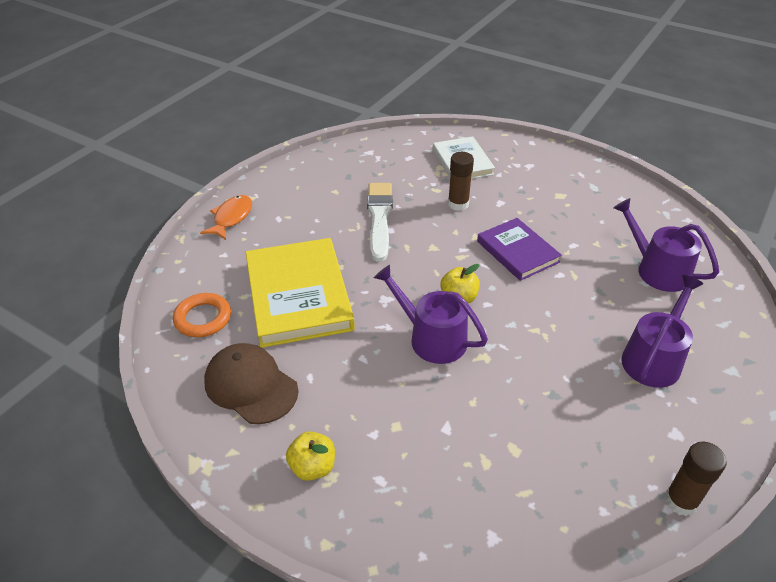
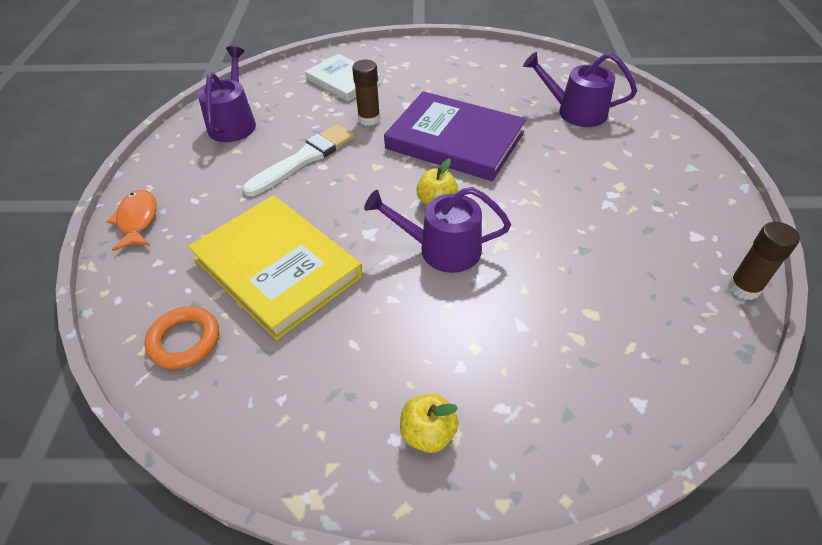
camera: 30 degrees left, 5 degrees up
(251, 386) = (296, 385): brown cap -> none
(379, 218) = (303, 159): white brush -> white brush turned 75 degrees clockwise
(517, 251) = (455, 140): purple book -> purple book, size x1.64
(654, 358) = (631, 183): purple watering can -> purple watering can (233, 123)

